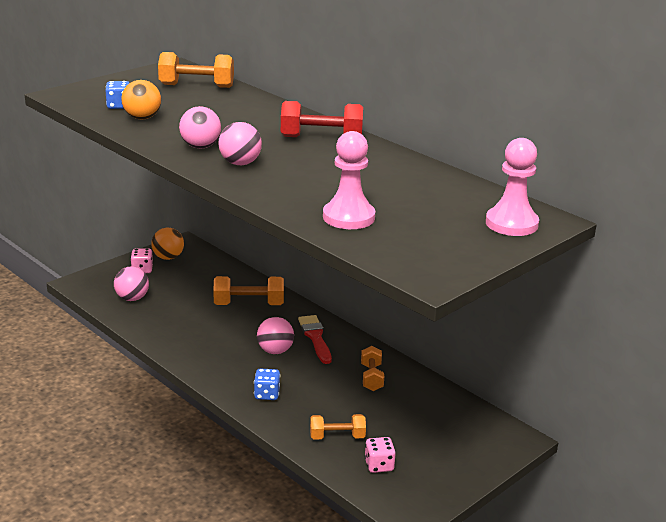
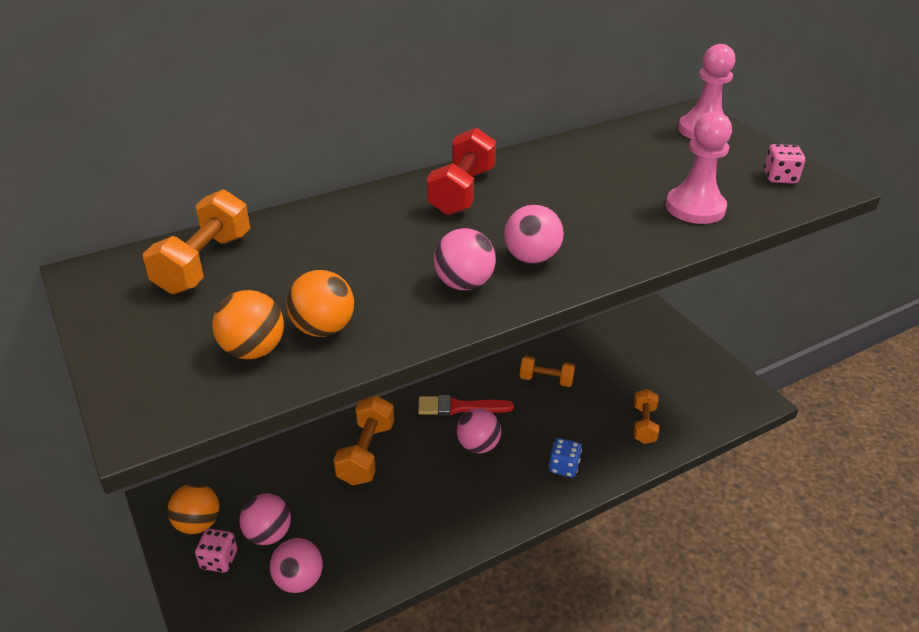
camera: 75 degrees left, 10 degrees up
(119, 106) = (253, 350): blue dice -> orange ball
(165, 281) = (268, 534): none -> pink ball
(379, 465) = (689, 405): pink dice -> pink dice (780, 178)

